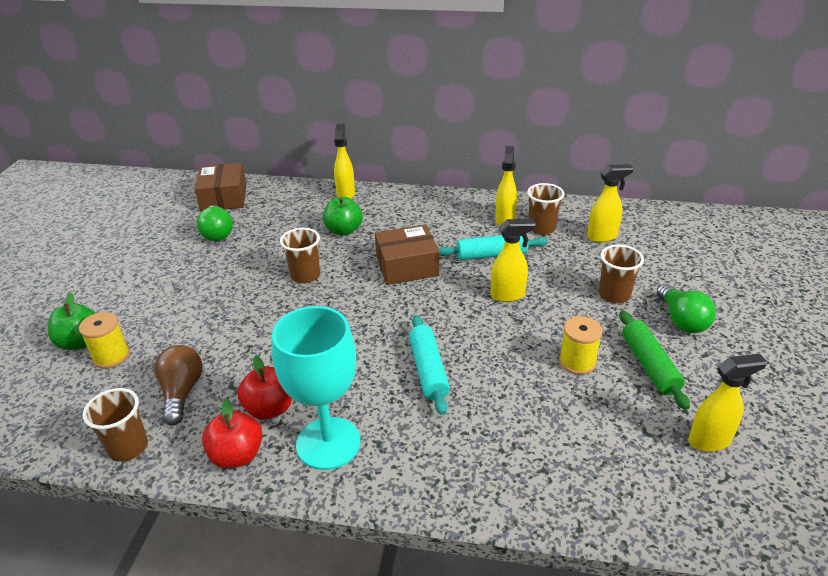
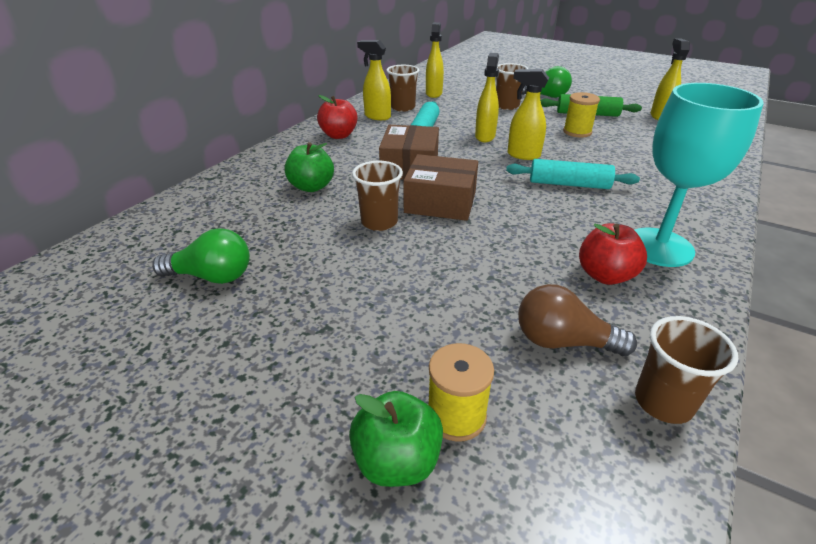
camera: 70 degrees left, 0 degrees up
(224, 198) = (119, 261): brown box -> brown box (440, 202)
(237, 455) = (676, 306): red apple -> red apple (339, 135)
(346, 194) = (237, 174): yellow spray bottle -> yellow spray bottle (523, 155)

